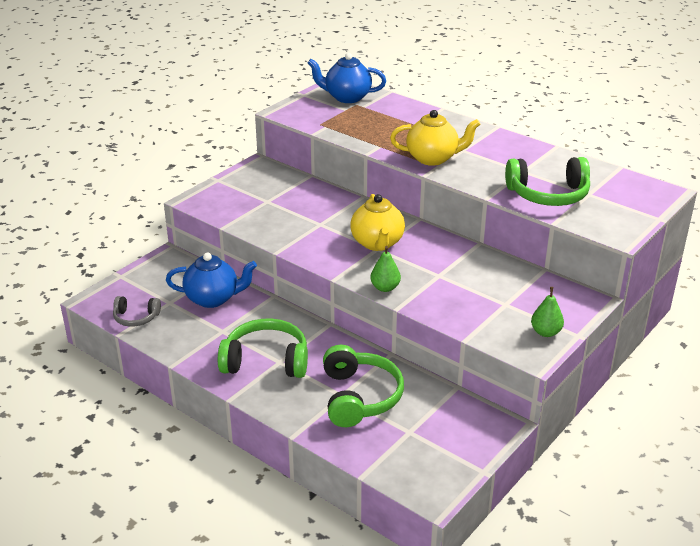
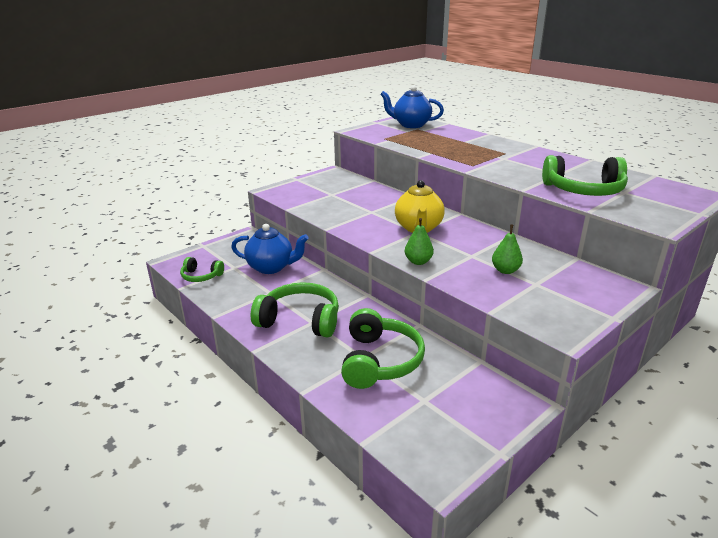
camera: 10 degrees right, 5 degrees down
(136, 317) = (201, 276): grey headphones -> green headphones
(433, 158) = (476, 162): yellow teapot -> none
(545, 332) = (578, 312): green pear -> green pear (505, 270)

